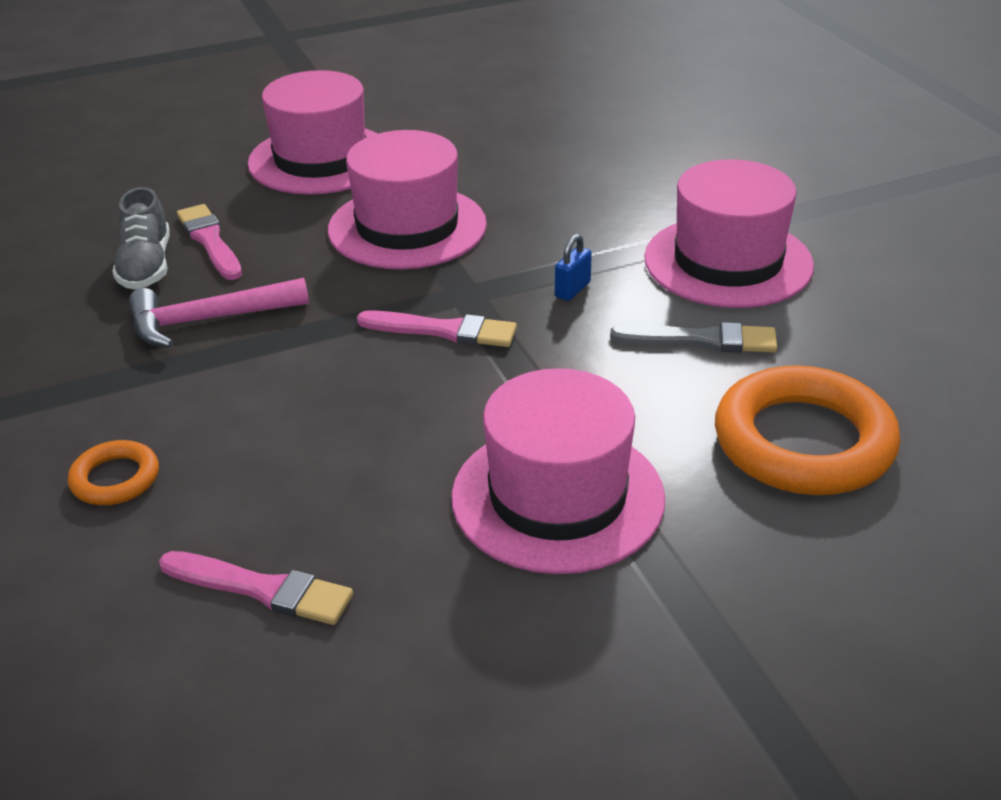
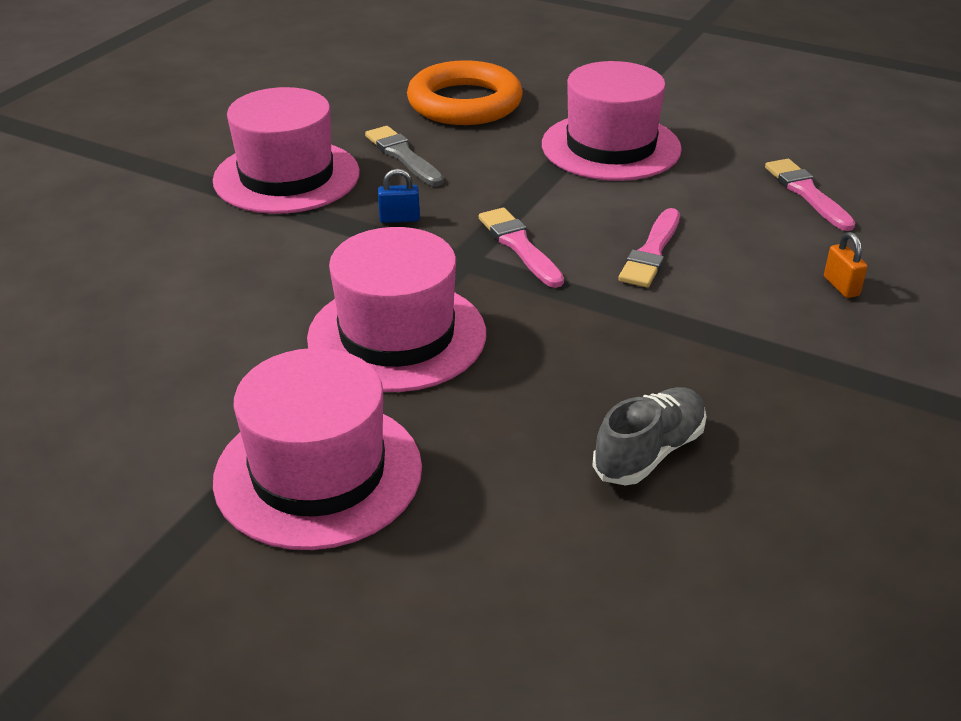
camera: 130 degrees left, 0 degrees up
(115, 479) = (841, 286): orange ring -> orange padlock
(208, 320) = (660, 358): pink hammer -> none
(210, 241) = (561, 441): pink brush -> pink brush (651, 252)

